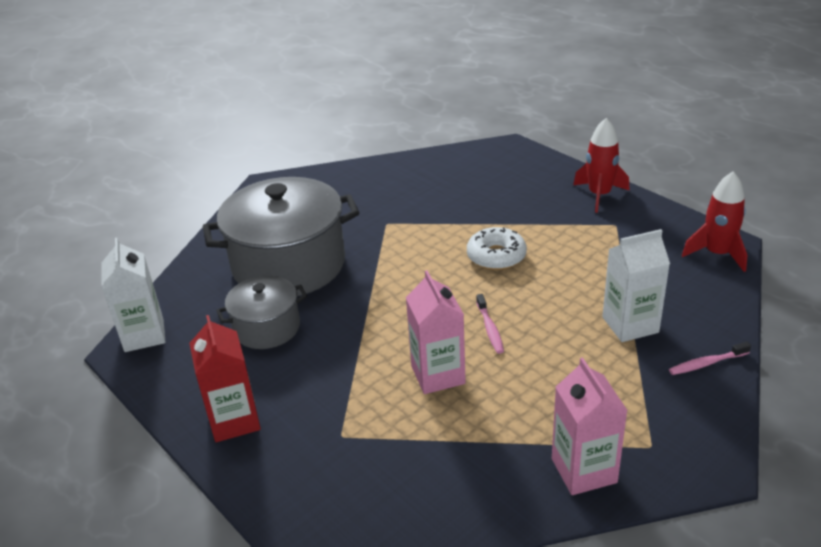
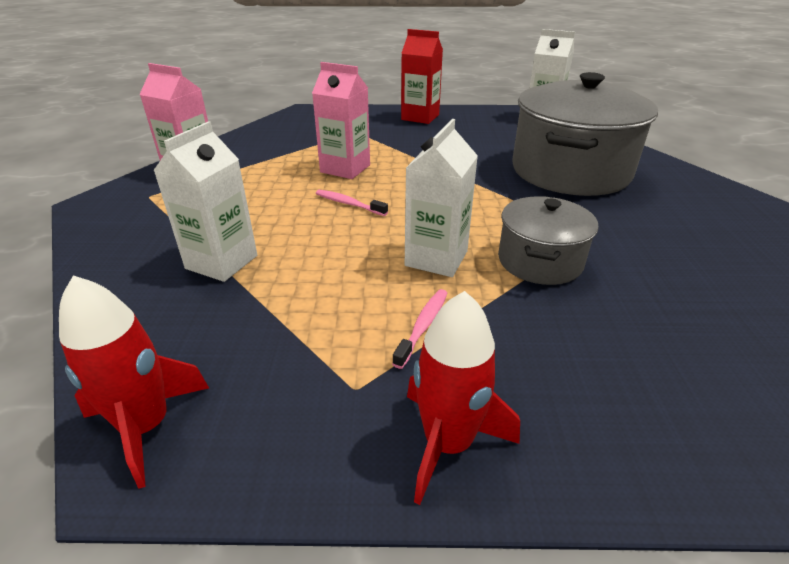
camera: 130 degrees right, 0 degrees up
(267, 328) = (493, 143): grey pot -> grey pot (540, 261)
(496, 256) = (436, 258): white donut -> white carton
(706, 363) = (117, 264): pink toothbrush -> pink toothbrush (423, 326)

